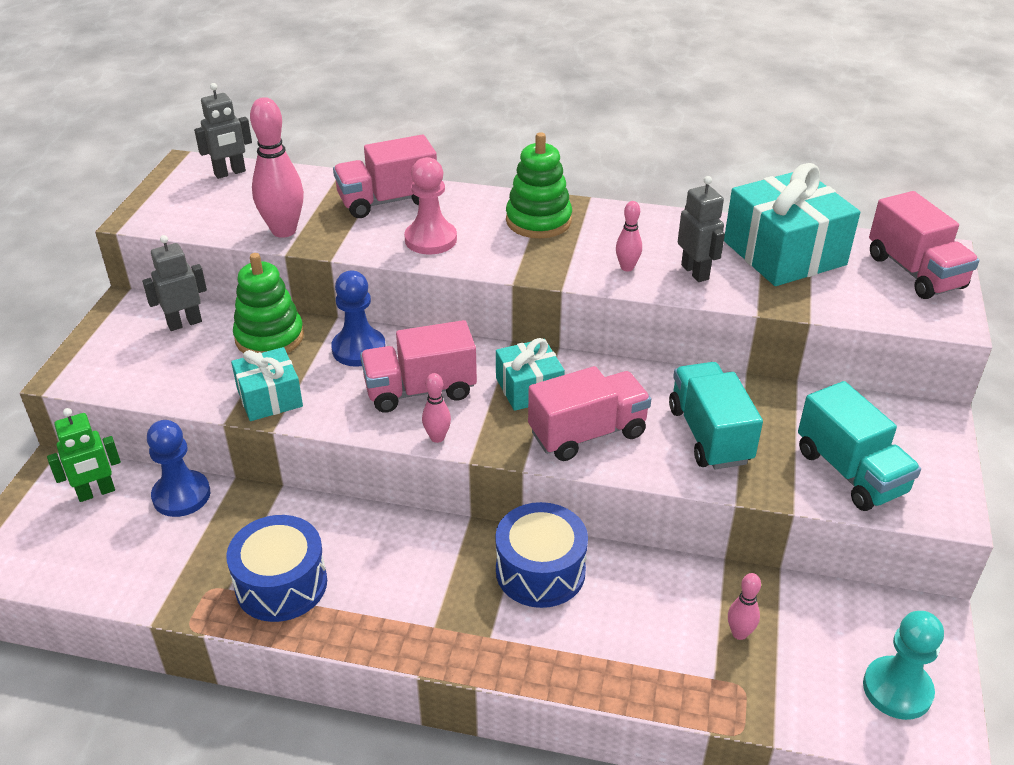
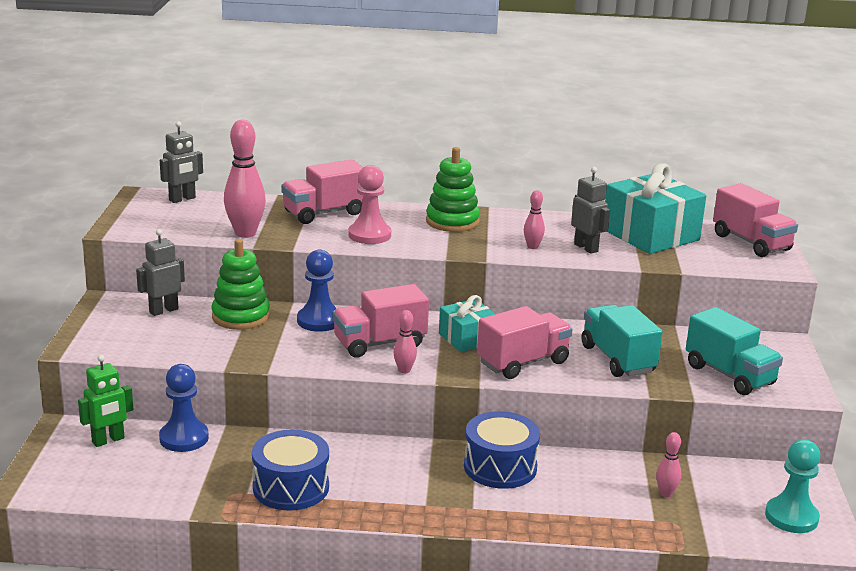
camera: 10 degrees left, 15 degrees down
(269, 398) = (256, 353): turquoise gift -> none

